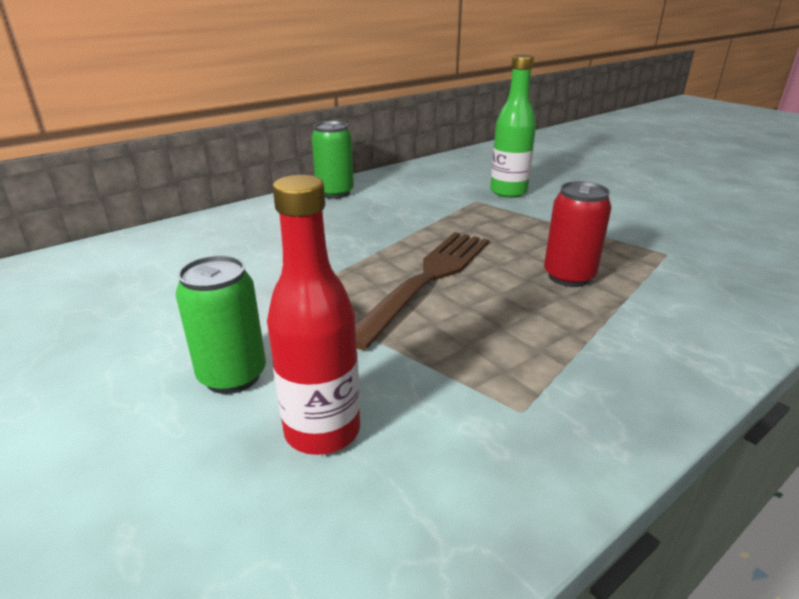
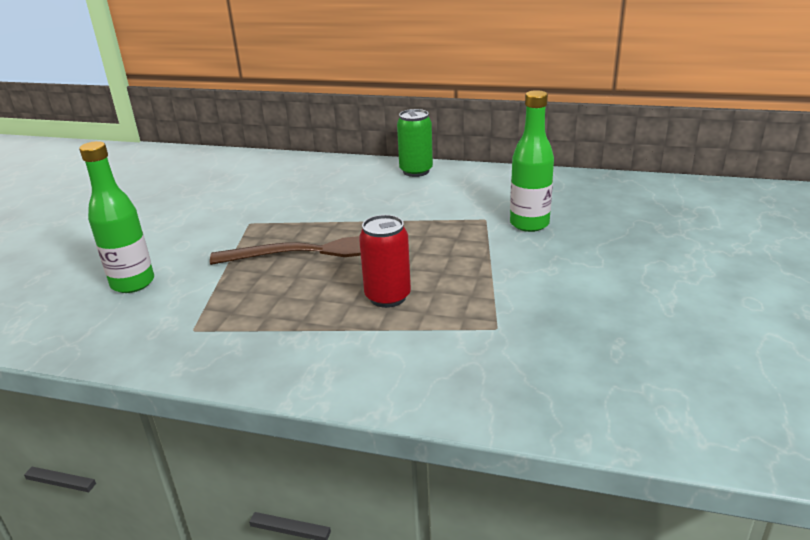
camera: 55 degrees right, 0 degrees up
(232, 376) = (158, 244): green can -> none
(322, 431) = (133, 283): red bottle -> green bottle

